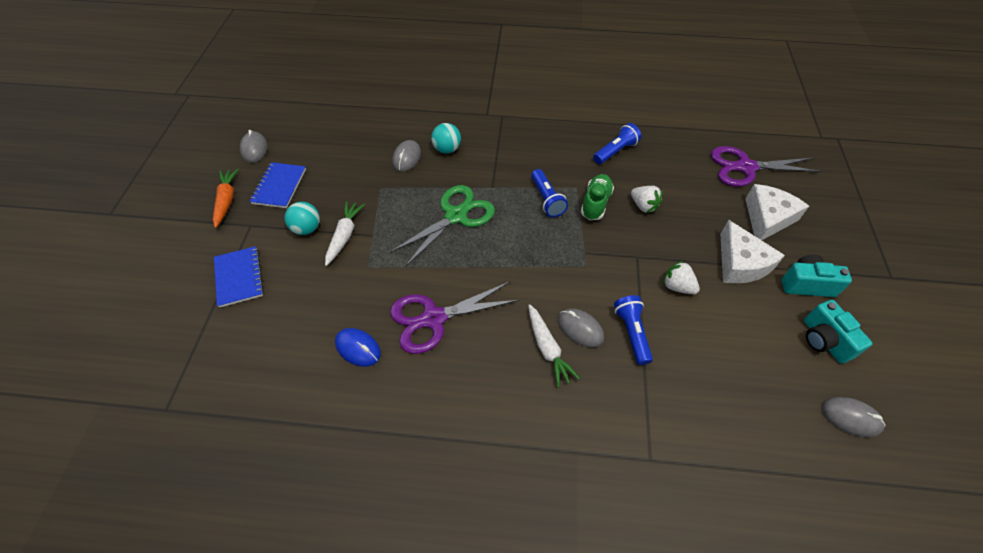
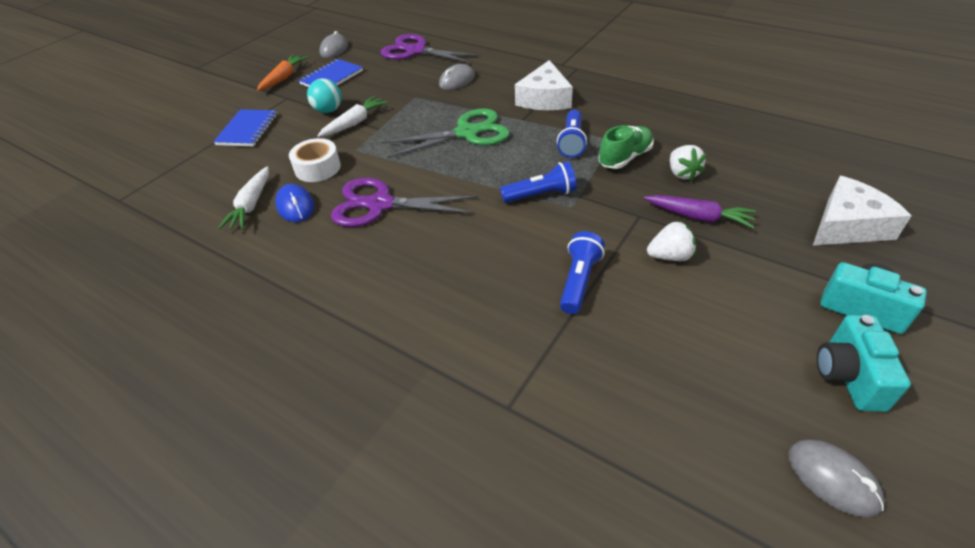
camera: 30 degrees right, 10 degrees down
(347, 299) = (317, 168): none -> white tape
(447, 149) = (500, 82): turquoise ball -> none
(547, 349) = (472, 264): white carrot -> white carrot (251, 205)
(580, 329) = (521, 259): grey mouse -> none
(615, 151) = (683, 120): blue flashlight -> blue flashlight (541, 195)
(676, 244) = (699, 217): none -> purple carrot
(677, 286) = (670, 256): white strawberry -> white strawberry turned 105 degrees clockwise
(740, 263) = (774, 258): white cheese -> white cheese (544, 99)
(746, 167) = (851, 170): purple scissors -> purple scissors (416, 51)

